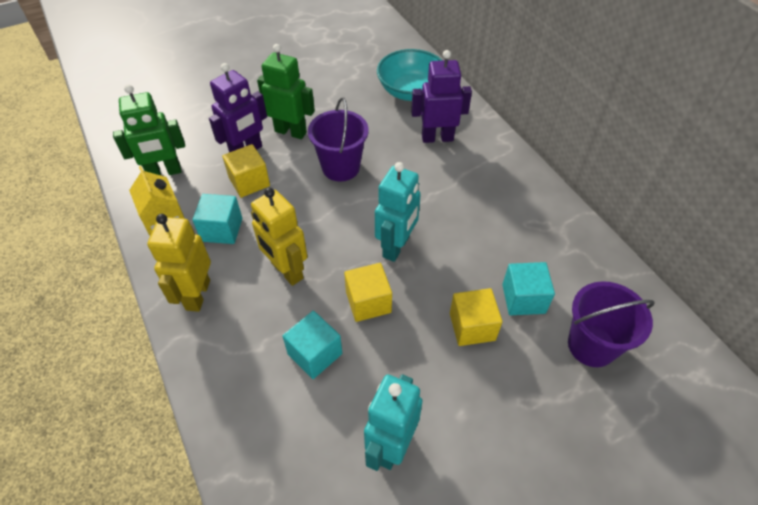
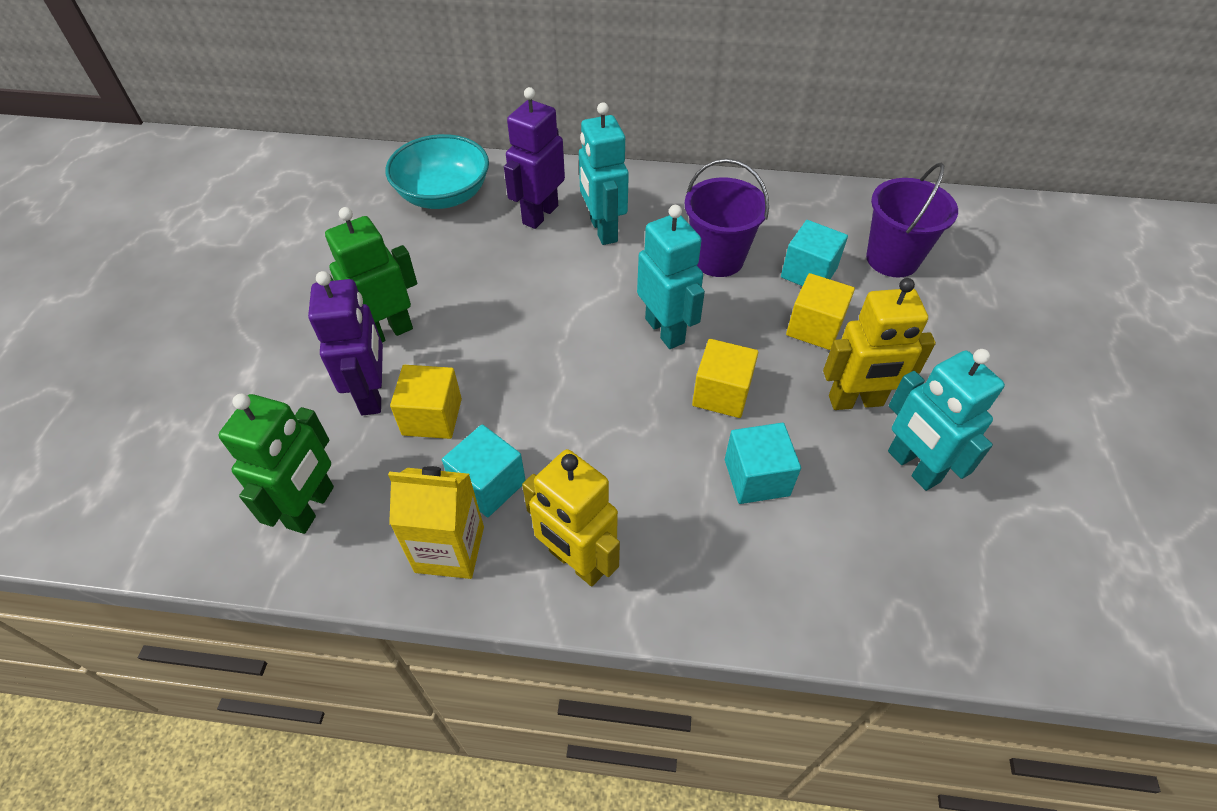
camera: 55 degrees left, 0 degrees up
(286, 271) = (616, 447): yellow robot -> yellow robot (856, 401)
(341, 167) = (500, 316): purple bucket -> purple bucket (718, 259)
(453, 172) = (602, 230): none -> turquoise robot

